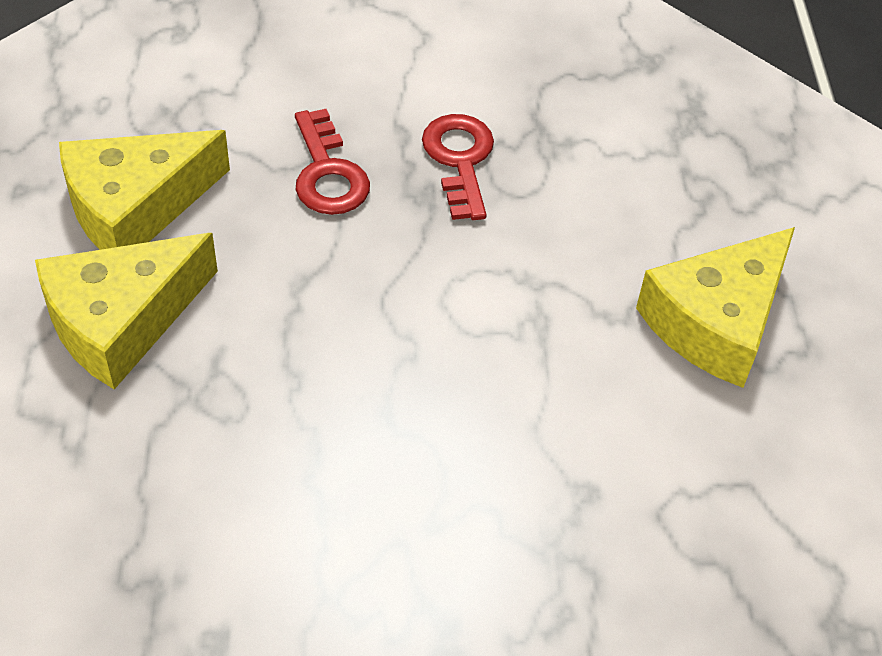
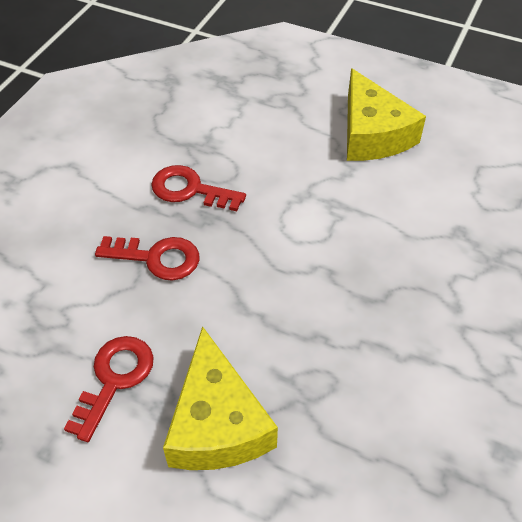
camera: 60 degrees left, 0 degrees up
(135, 207) = (114, 379): yellow cheese -> red key

